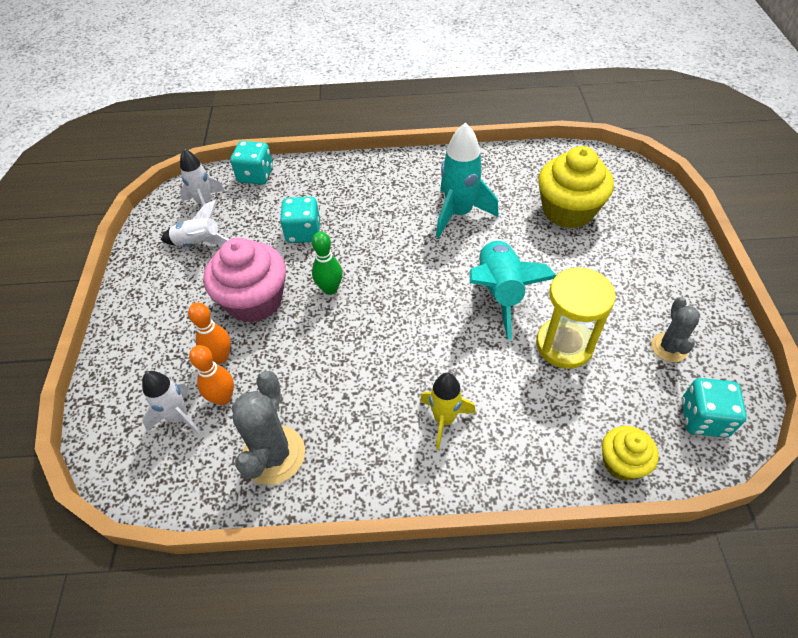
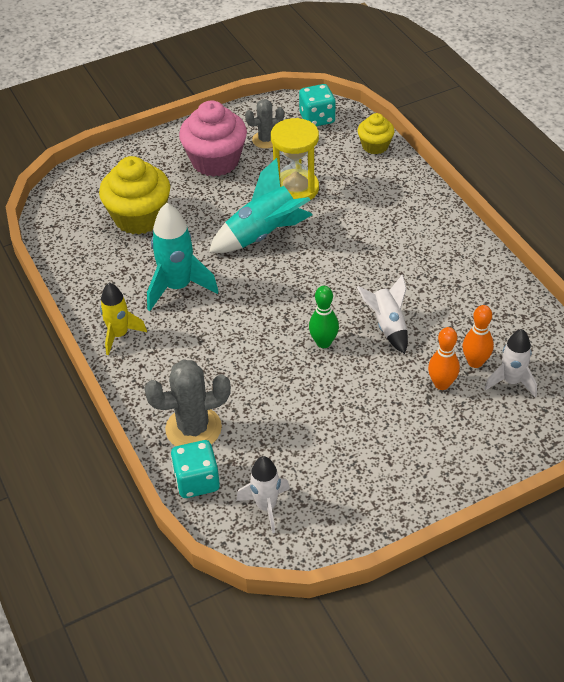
camera: 115 degrees left, 5 degrees down
(199, 243) = (327, 476): white rocket -> white rocket (388, 326)
(254, 301) = (370, 391): pink cupcake -> pink cupcake (215, 161)
(273, 455) = (495, 309): grey cactus -> grey cactus (193, 428)
(303, 232) = (264, 394): turquoise dice -> none
(444, 420) = (402, 231): yellow rocket -> yellow rocket (119, 335)

